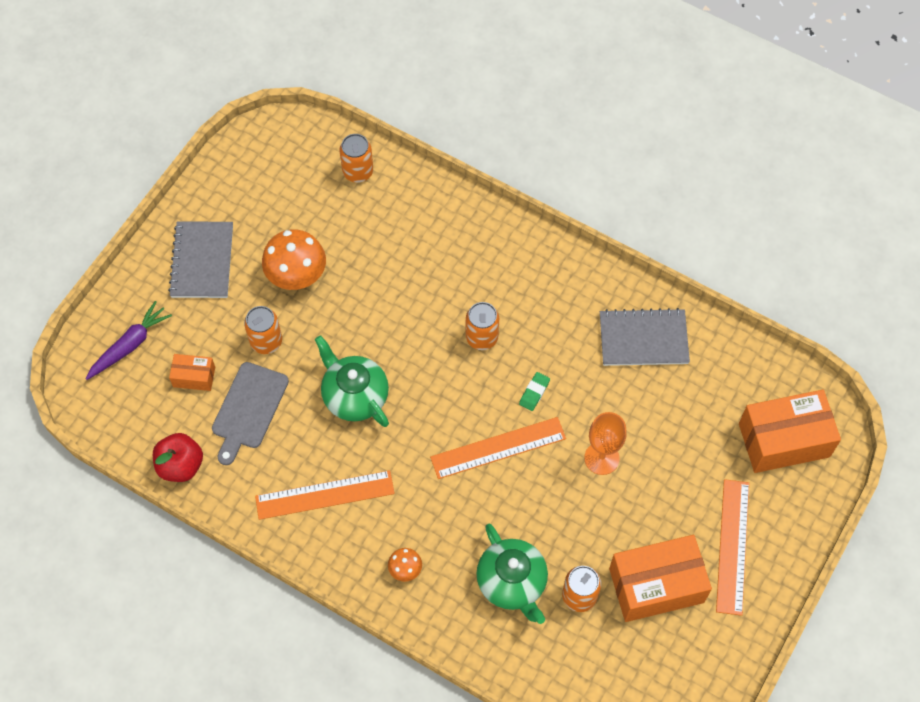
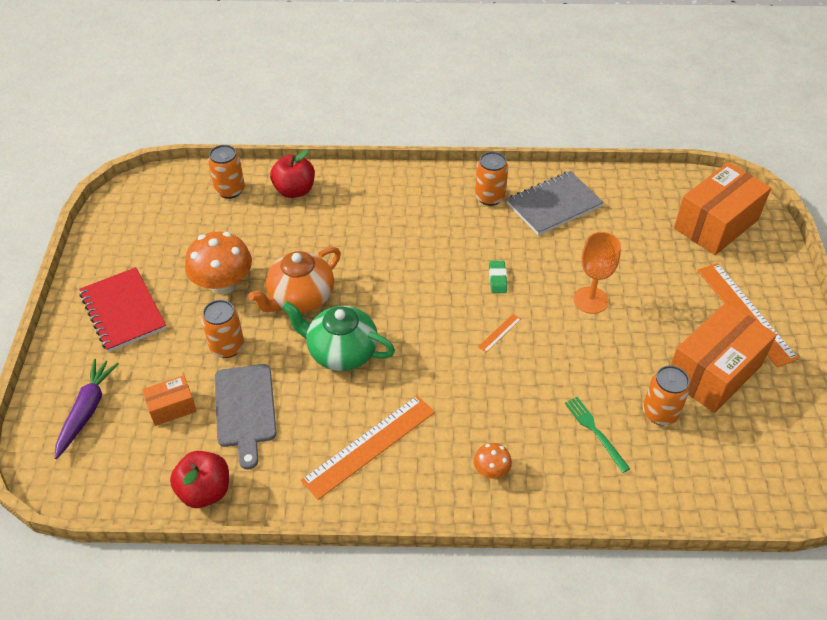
camera: 30 degrees left, 15 degrees down
(202, 261) = (123, 311): grey notebook -> red notebook
(352, 323) = (300, 298): none -> orange teapot
(415, 201) = (294, 190): none -> red apple
(481, 337) = (423, 259): orange can -> orange can (489, 197)
(498, 448) = (499, 333): orange ruler -> orange ruler, size x0.41
(512, 582) = (595, 432): green teapot -> green fork

